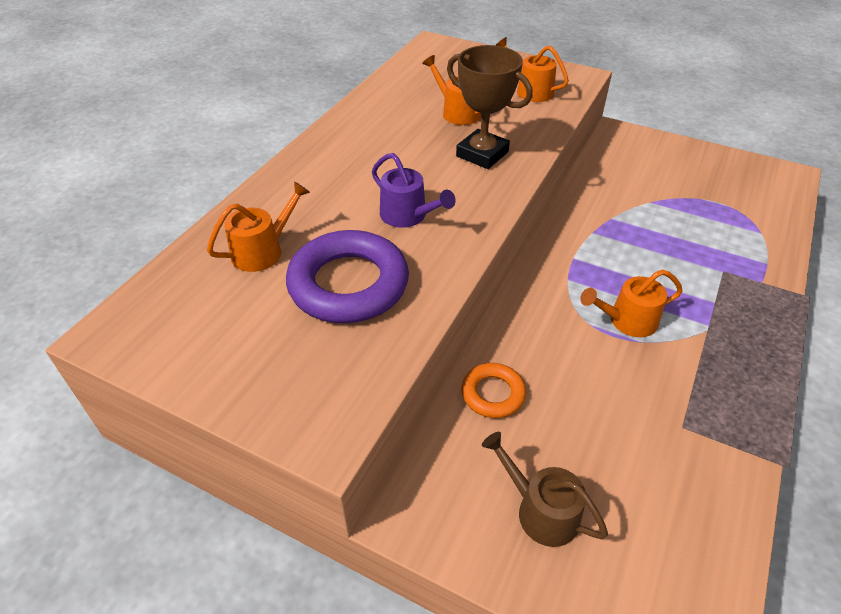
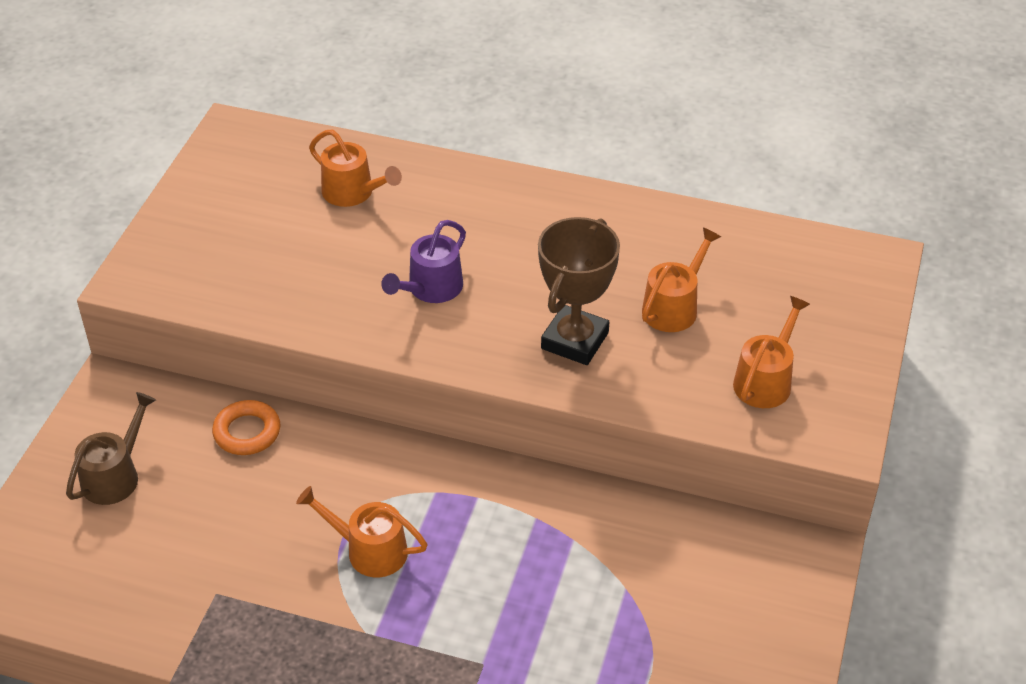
camera: 80 degrees right, 0 degrees up
(348, 284) = (312, 261): purple ring -> none
(627, 320) = (369, 550): orange watering can -> orange watering can turned 45 degrees counterclockwise

